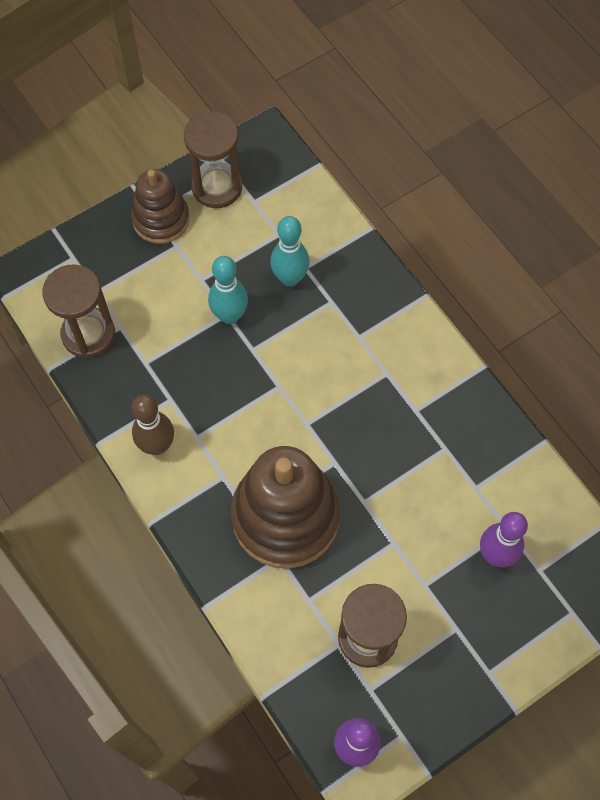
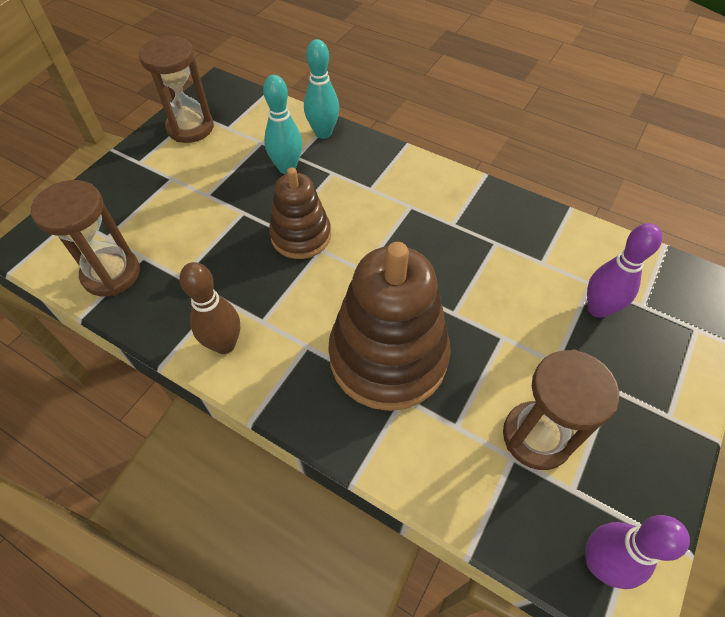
camera: 25 degrees left, 10 degrees down
(161, 219) = (149, 164): brown stacking toy -> brown stacking toy (301, 236)
(230, 315) = (246, 212): turquoise bowling pin -> turquoise bowling pin (323, 133)

